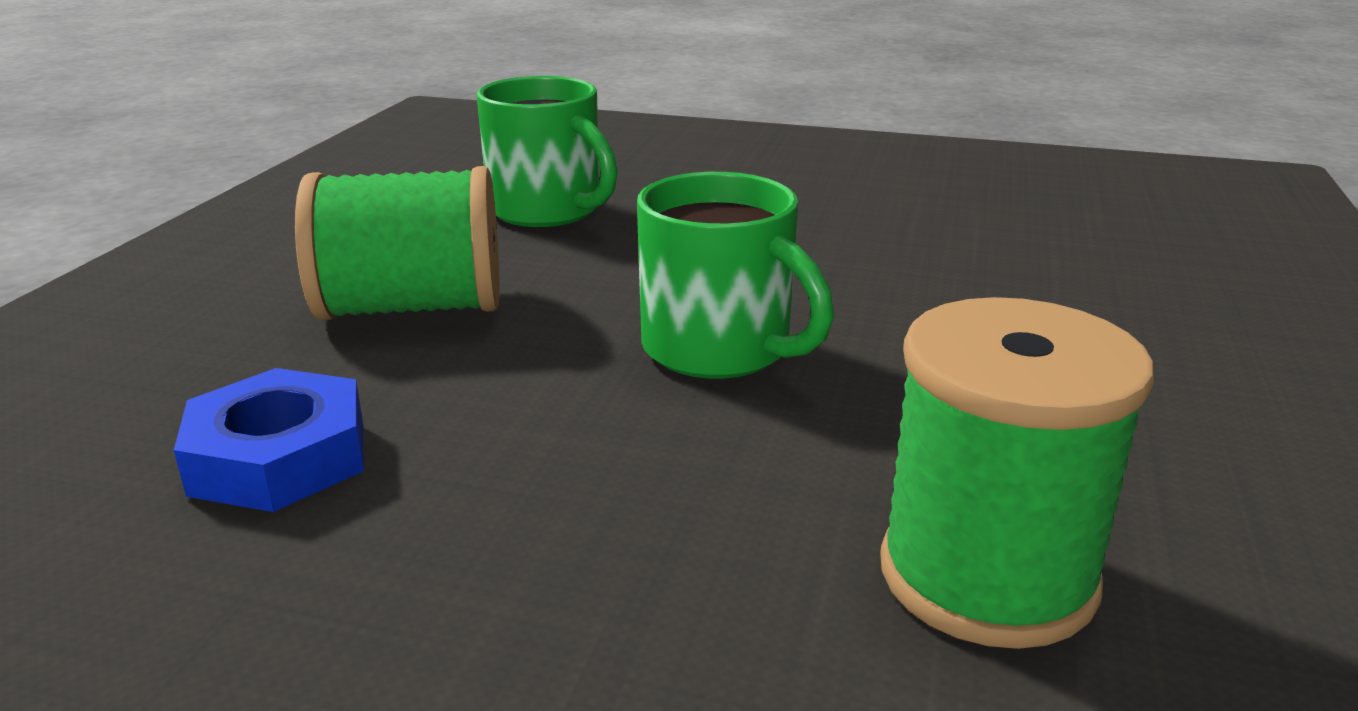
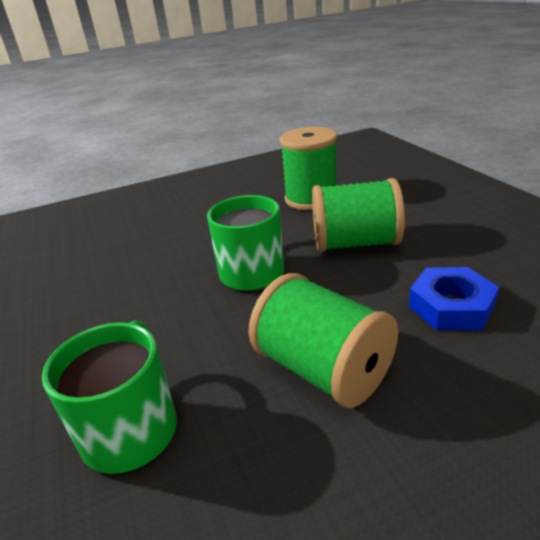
camera: 125 degrees left, 5 degrees up
(624, 493) = (355, 243): none -> green spool

